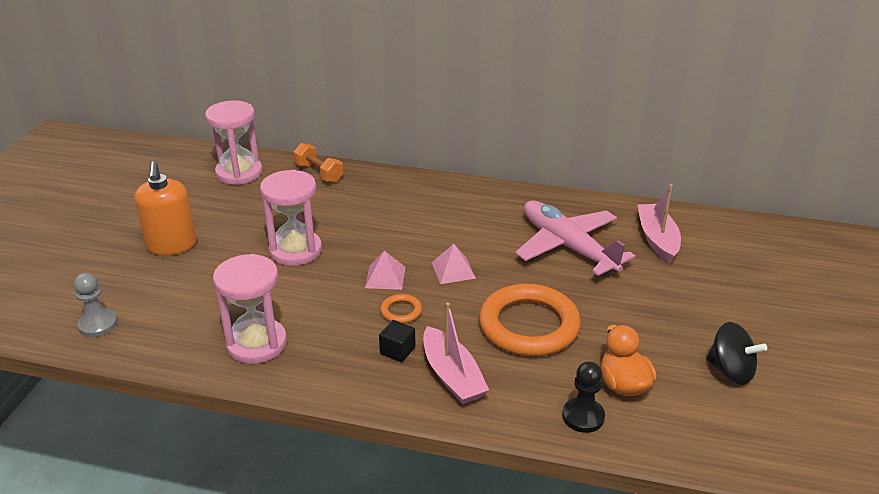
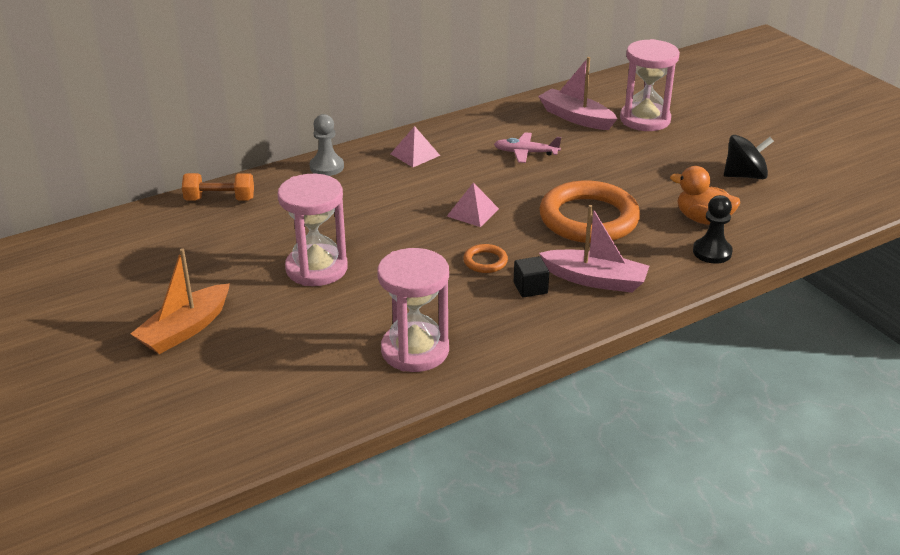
camera: 45 degrees left, 0 degrees up
(98, 324) = (240, 428): grey pawn -> grey pawn (327, 167)
(171, 245) = (185, 329): orange soap dispenser -> orange boat
(239, 173) = (134, 238): pink hourglass -> pink hourglass (645, 120)
(385, 277) = (430, 246): pink pyramid -> pink pyramid (415, 154)
(568, 247) = (526, 153): pink plane -> pink plane, size x0.48

